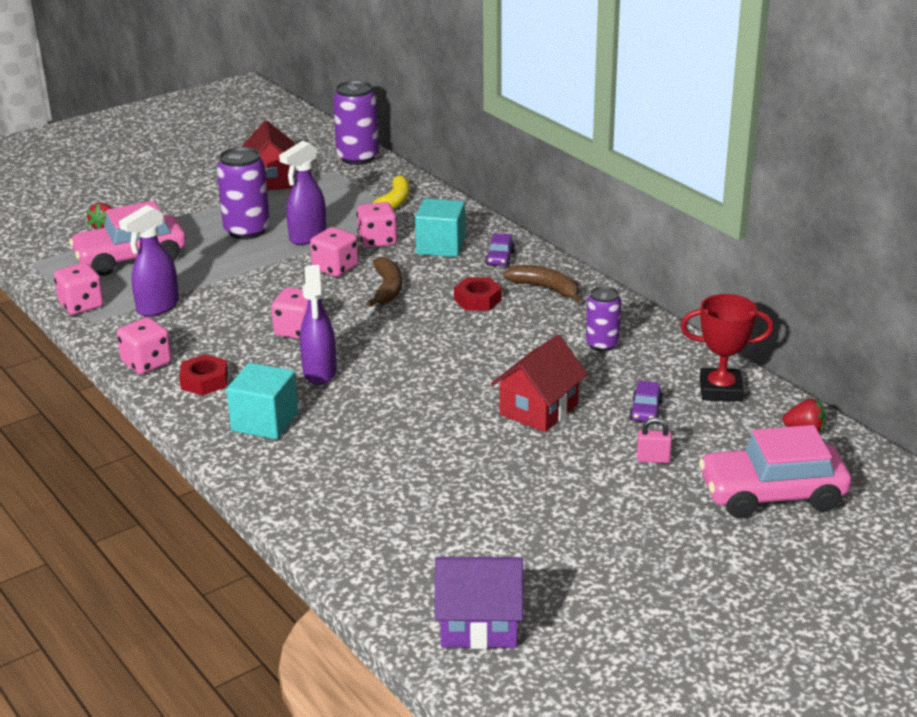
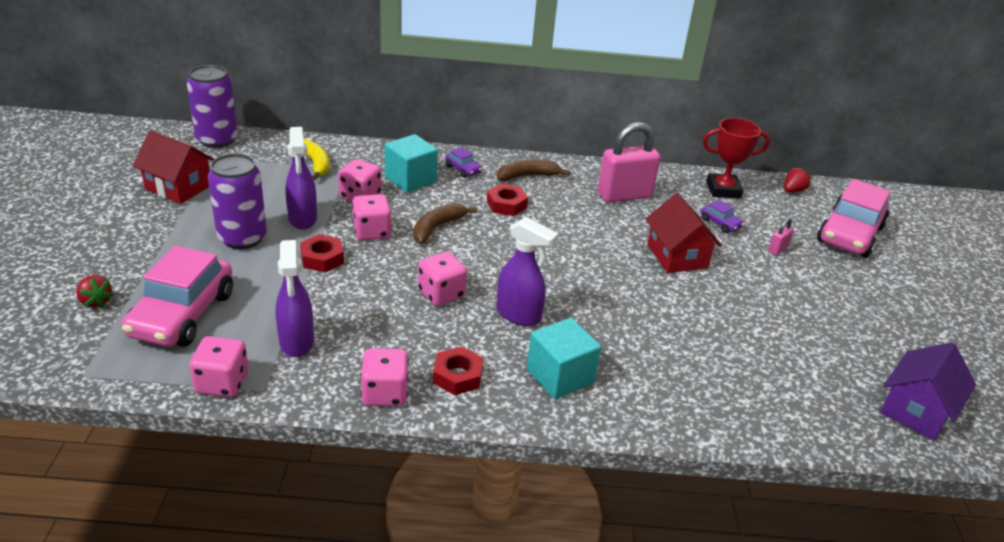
camera: 55 degrees left, 5 degrees up
(269, 268) = (322, 258): none -> red nut
(387, 289) = (437, 228): brown banana -> brown banana turned 90 degrees counterclockwise
(602, 344) = (624, 195): purple can -> pink padlock
(720, 390) = (723, 190): red trophy -> red trophy turned 45 degrees clockwise

